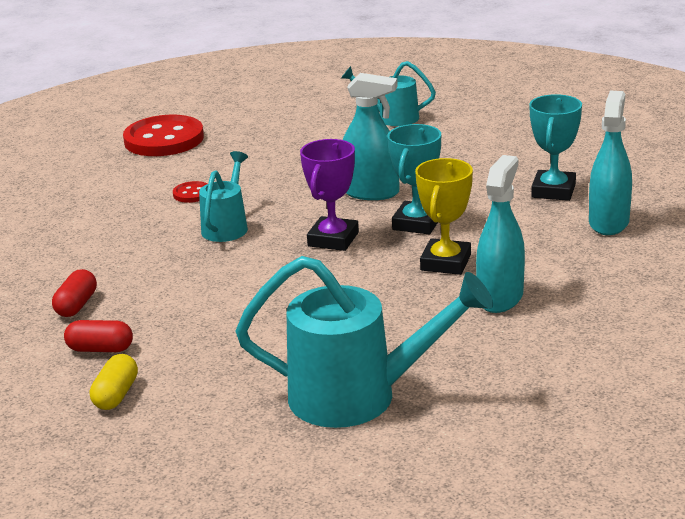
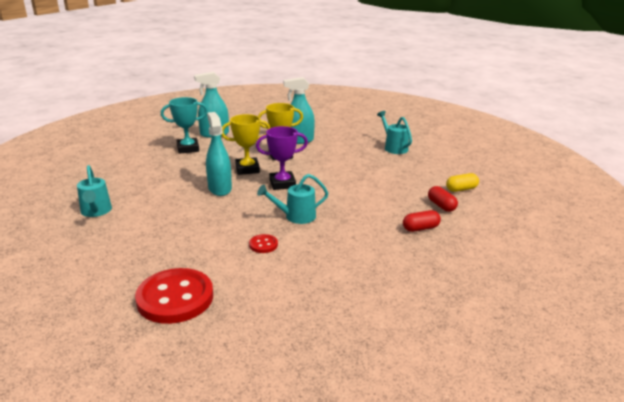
camera: 125 degrees left, 0 degrees up
(359, 396) = (394, 147): turquoise watering can -> turquoise watering can, size x0.56
(417, 223) = (247, 169): turquoise trophy -> yellow trophy

